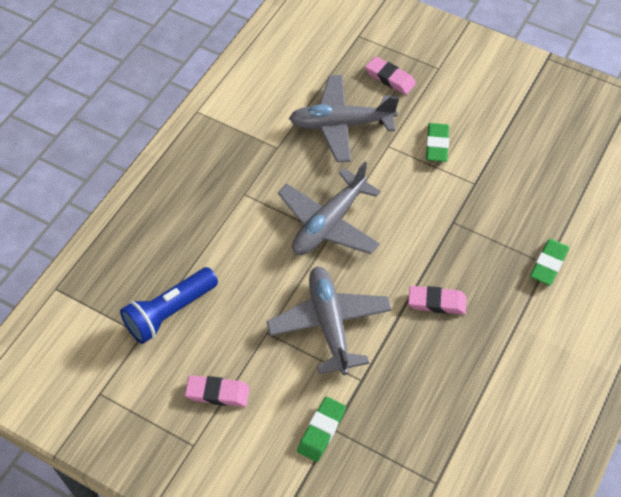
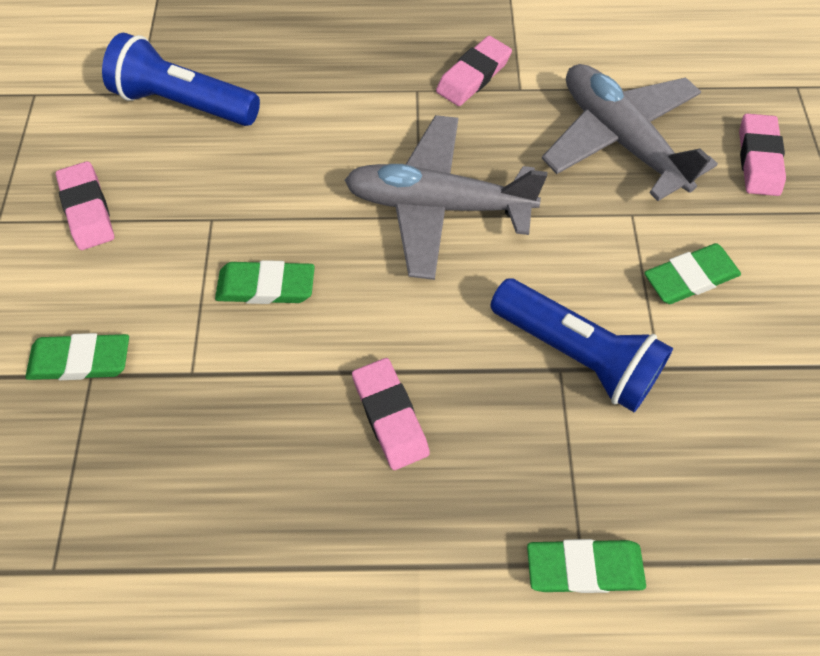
camera: 60 degrees right, 5 degrees up
(253, 163) = (473, 76): none -> pink eraser
(329, 324) = (266, 287): grey plane -> green eraser
(449, 211) = (576, 354): none -> blue flashlight

